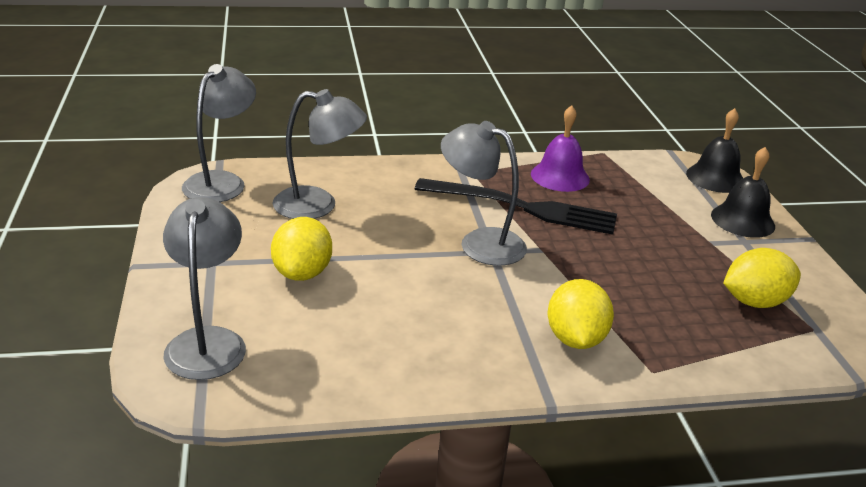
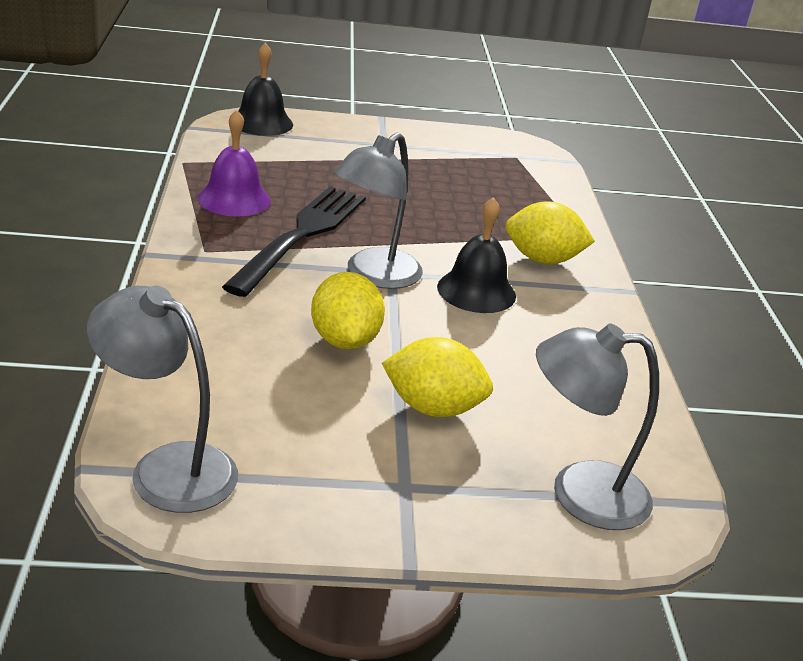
camera: 85 degrees left, 0 degrees up
(318, 205) = (265, 379): grey lamp -> none
(742, 220) = (347, 134): black bell -> black bell (476, 291)
(754, 301) = (480, 167): yellow lemon -> yellow lemon (344, 340)

